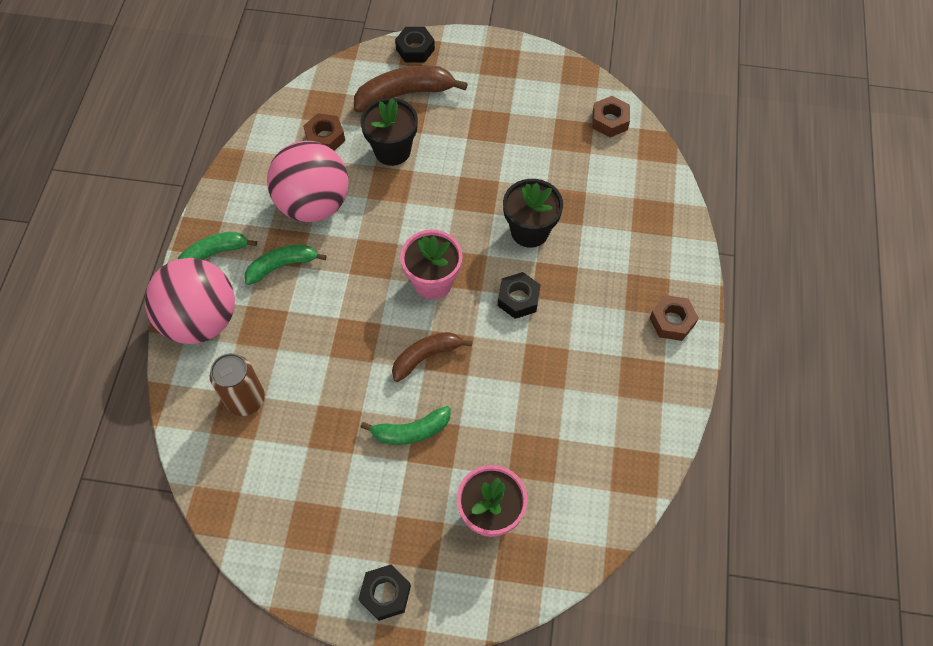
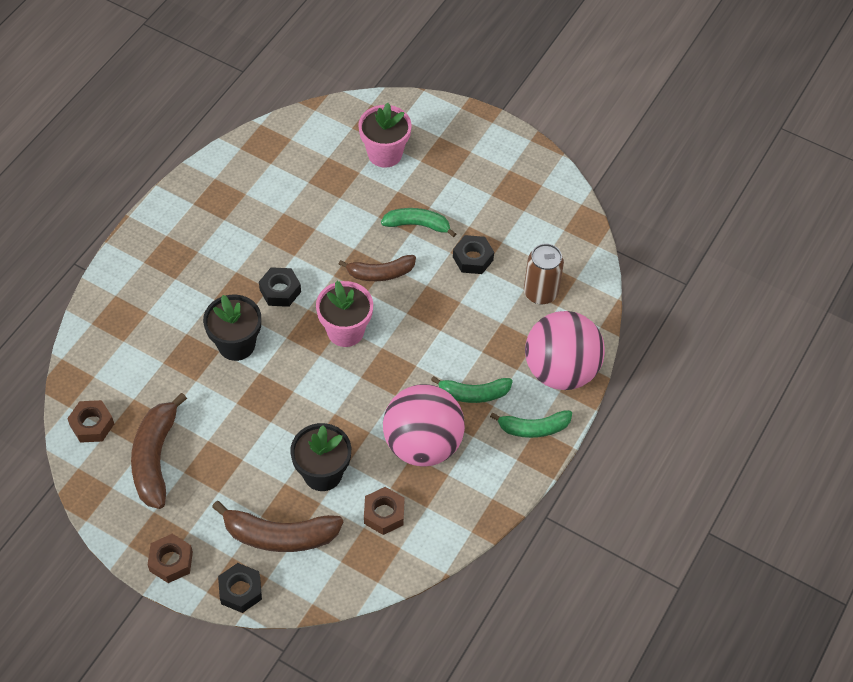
camera: 160 degrees left, 5 degrees down
(385, 594) = (480, 135): black nut -> black nut (473, 258)
(540, 114) = (155, 458): none -> brown banana
(672, 321) = (166, 229): brown nut -> brown nut (171, 561)

